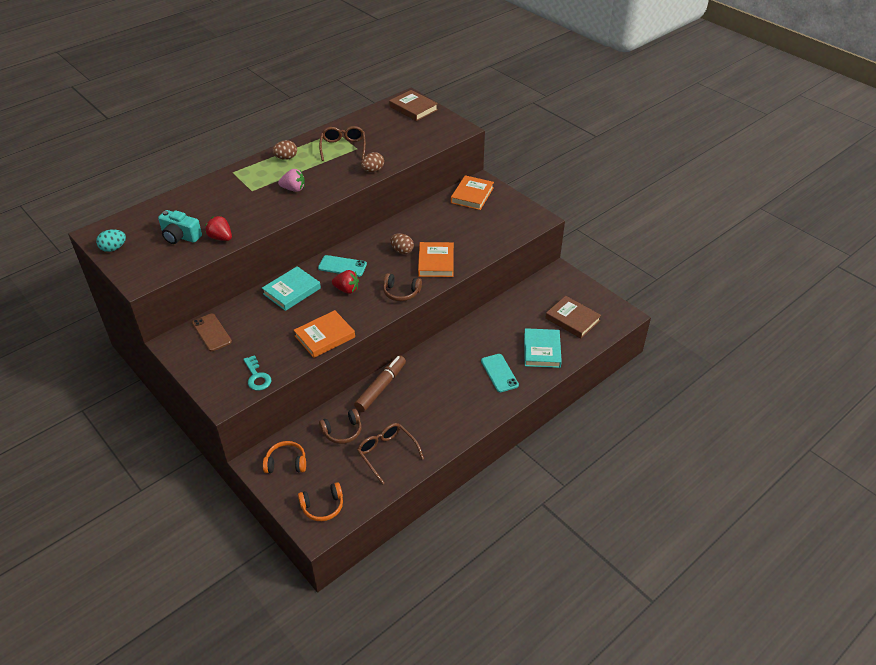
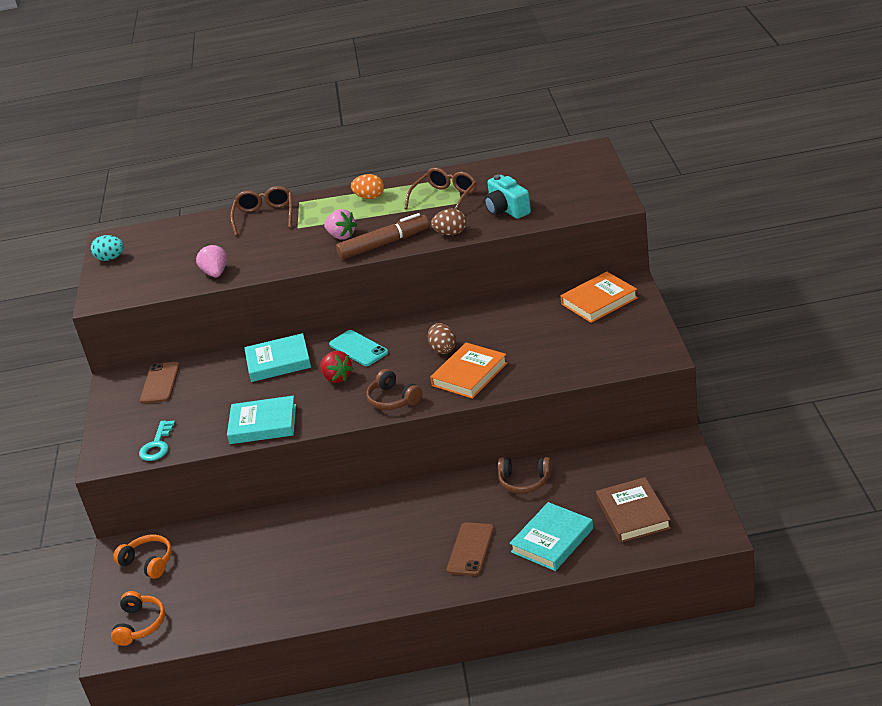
camera: 40 degrees right, 10 degrees down
(180, 236) = (180, 262): turquoise camera -> turquoise camera (507, 209)
(221, 238) = (215, 273): red strawberry -> pink strawberry
(286, 158) = (369, 197): brown egg -> orange egg
(322, 506) = (140, 624): orange headphones -> orange headphones turned 105 degrees counterclockwise
(324, 336) = (263, 424): orange book -> turquoise book
(342, 432) = (233, 551): brown headphones -> brown headphones (524, 481)
(380, 387) = (318, 516): brown marker -> brown marker (383, 244)
(386, 453) = (255, 594): brown glasses -> brown glasses (265, 216)
(413, 108) = (580, 165): brown book -> none
(499, 373) = (470, 549): turquoise phone -> brown phone

